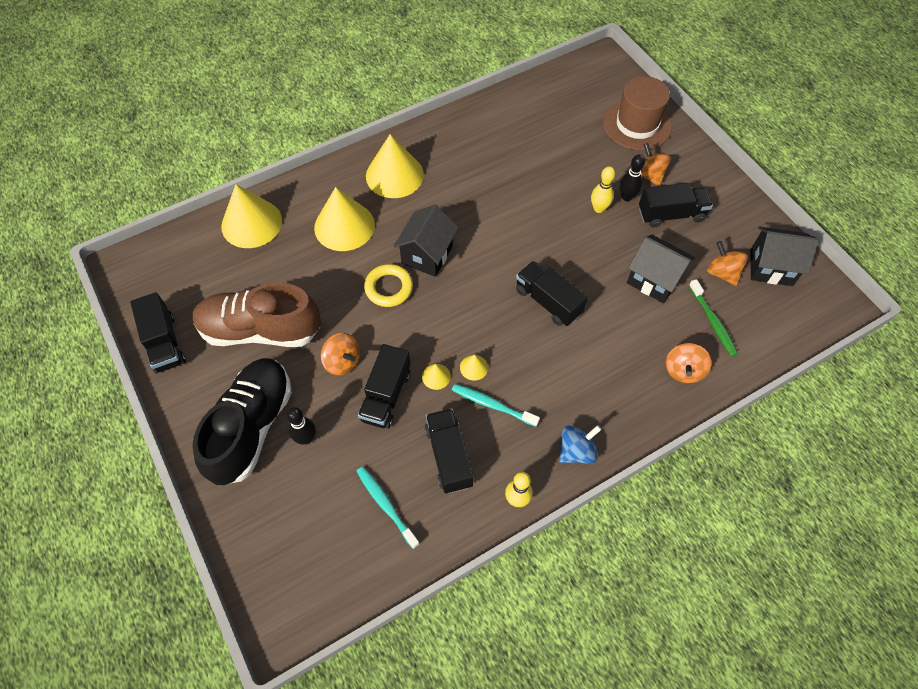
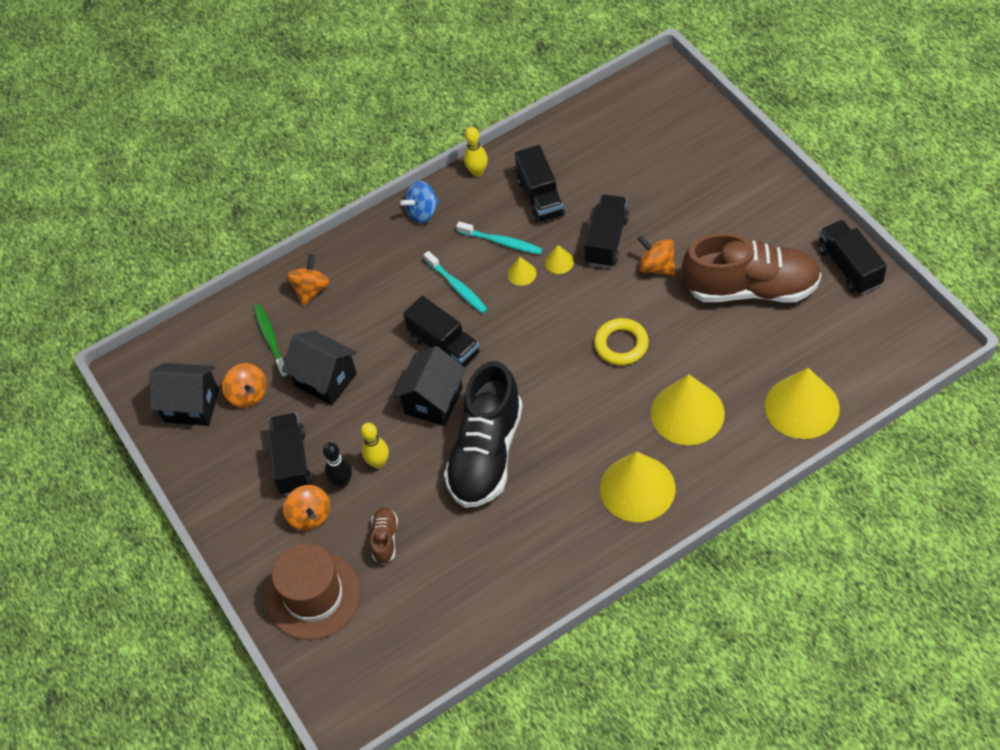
camera: 175 degrees left, 5 degrees down
(252, 427) = (731, 203): black shoe -> black shoe (486, 453)
(306, 438) = (676, 199): black bowling pin -> none
(386, 505) = (593, 157): turquoise toothbrush -> turquoise toothbrush (457, 287)
(427, 255) = (583, 386): black house -> black house (433, 401)
(588, 155) = (385, 539): none -> brown shoe
(671, 214) = (292, 462): black truck -> black truck turned 90 degrees clockwise

